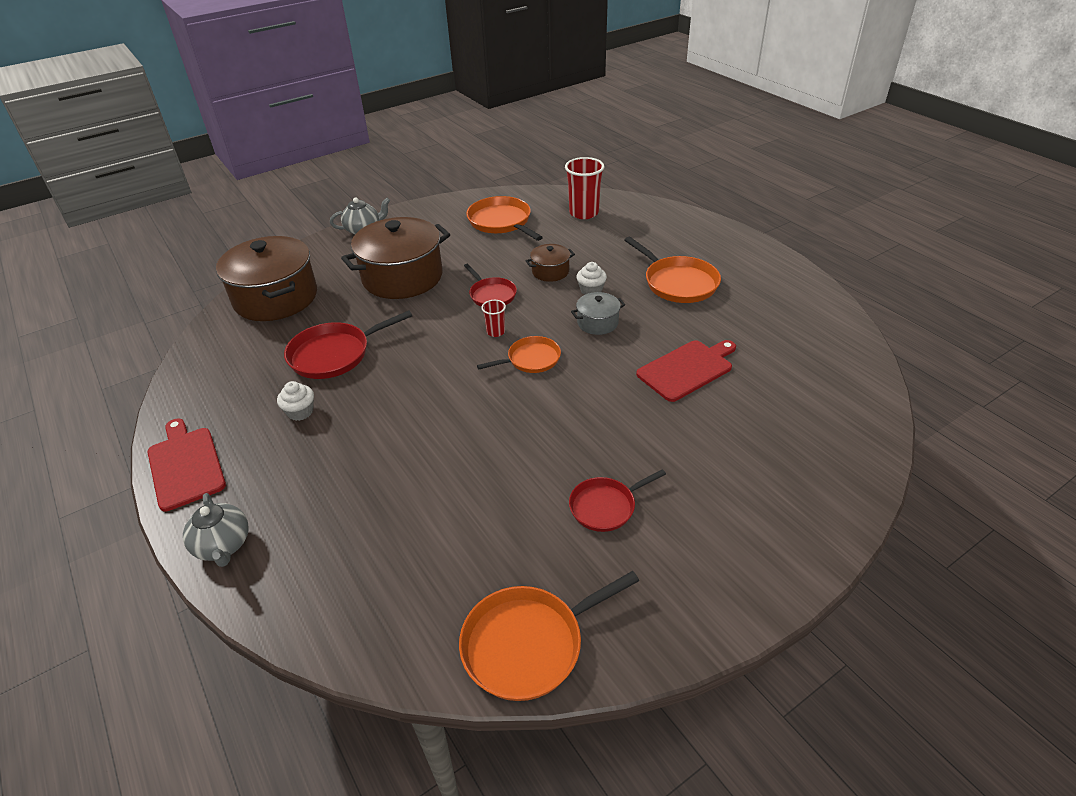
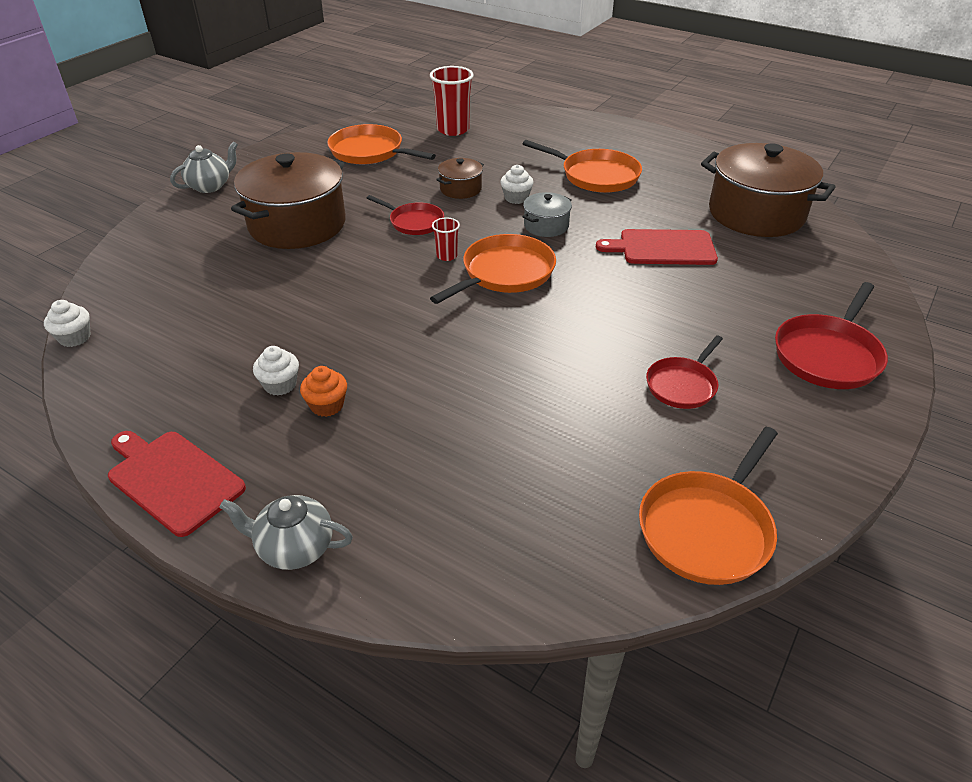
camera: 25 degrees left, 0 degrees up
(198, 336) = (75, 337): none -> white cupcake
(223, 545) = (294, 548): grey teapot -> grey teapot turned 150 degrees clockwise
(276, 298) = (151, 276): brown pot -> brown pot (756, 214)
(320, 438) = (327, 405): none -> orange cupcake
(334, 354) = (275, 317): red pan -> red pan (828, 355)
(531, 359) = (505, 273): orange pan -> orange pan, size x1.56
(687, 369) = (663, 248): red cutting board -> red cutting board turned 120 degrees counterclockwise

